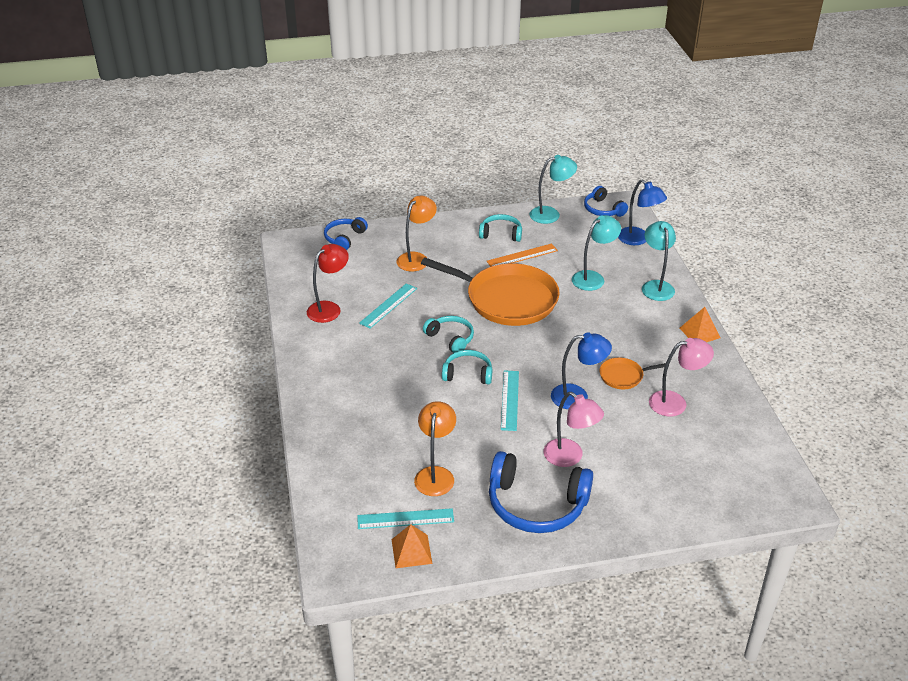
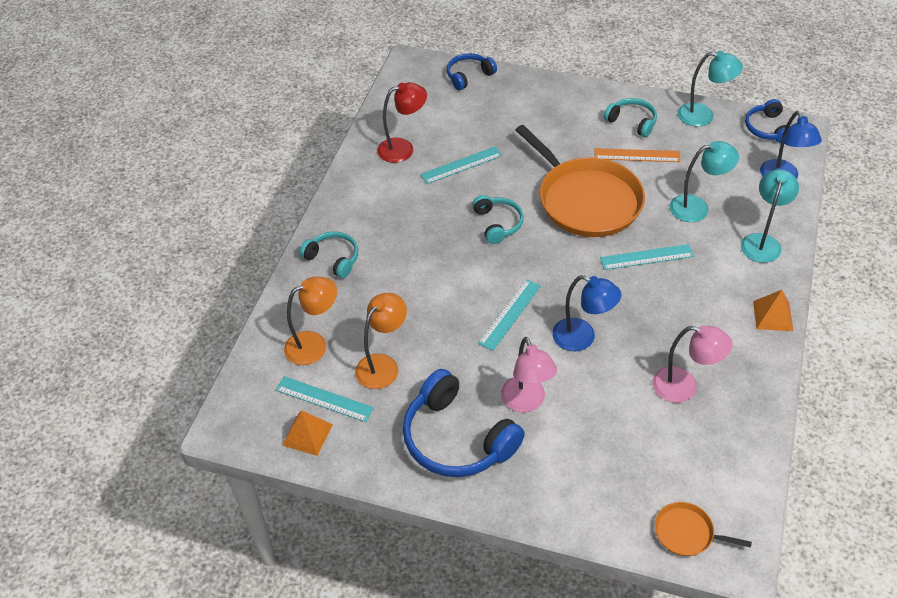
camera: 30 degrees right, 10 degrees up
(416, 258) = (525, 122): orange lamp -> orange lamp (314, 344)
(468, 374) = (488, 269): turquoise headphones -> turquoise headphones (333, 258)
(582, 324) = (646, 257): none -> turquoise ruler
(623, 376) = (648, 334): orange pan -> orange pan (687, 533)

